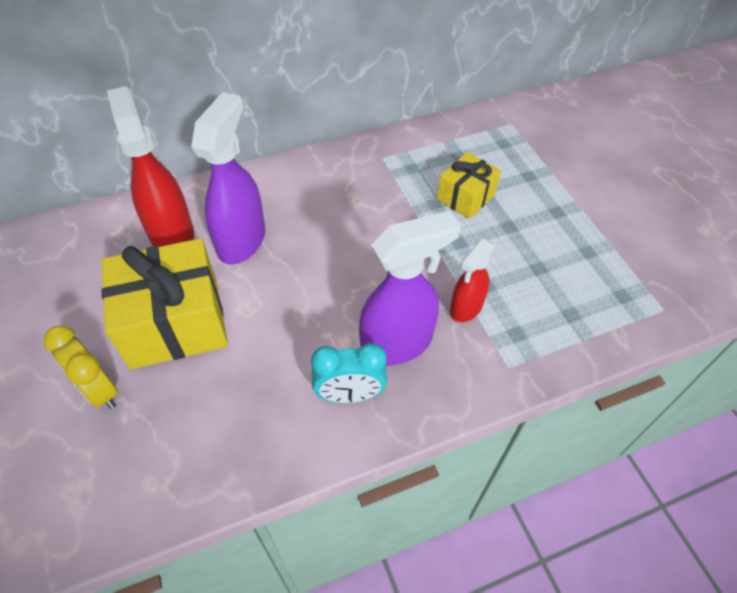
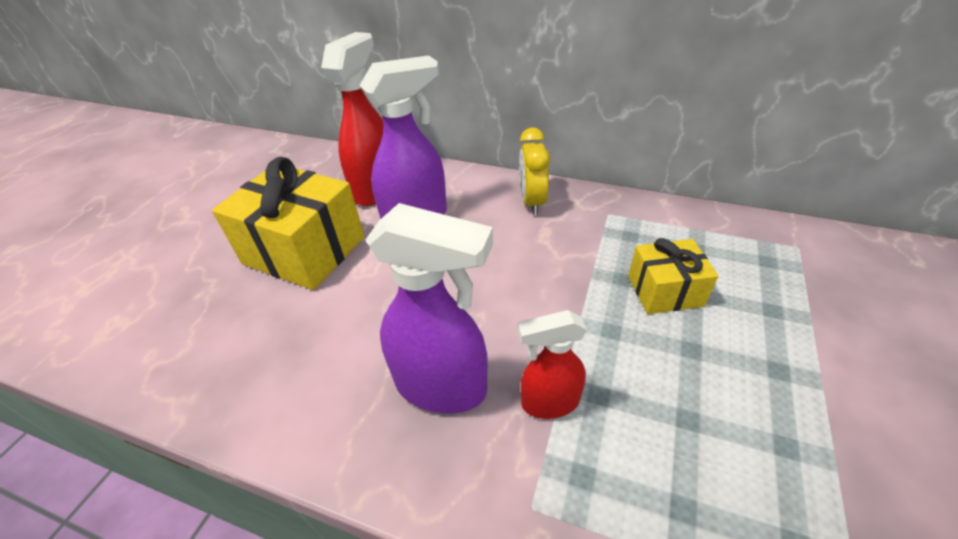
camera: 45 degrees right, 10 degrees down
(99, 390) = (210, 265): yellow clock -> yellow clock (532, 202)
(349, 395) = (348, 402): turquoise clock -> none

